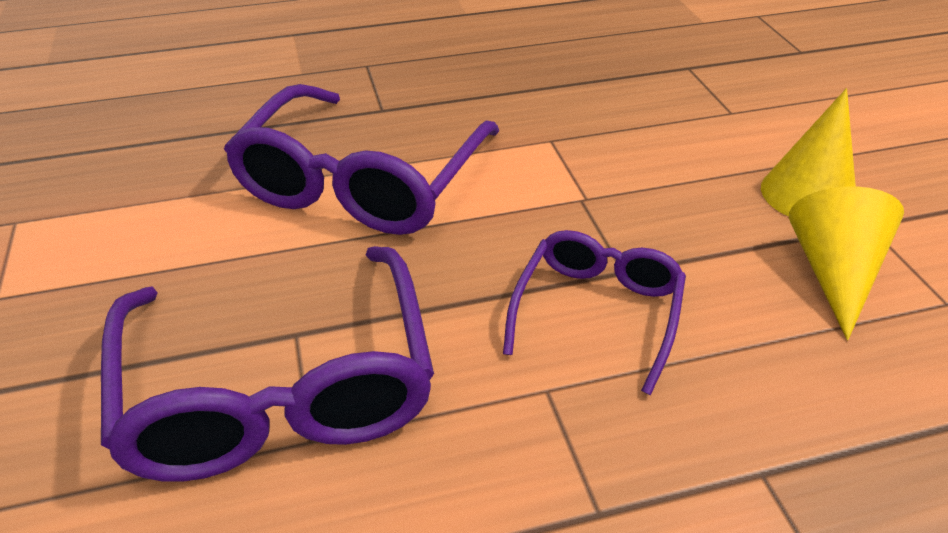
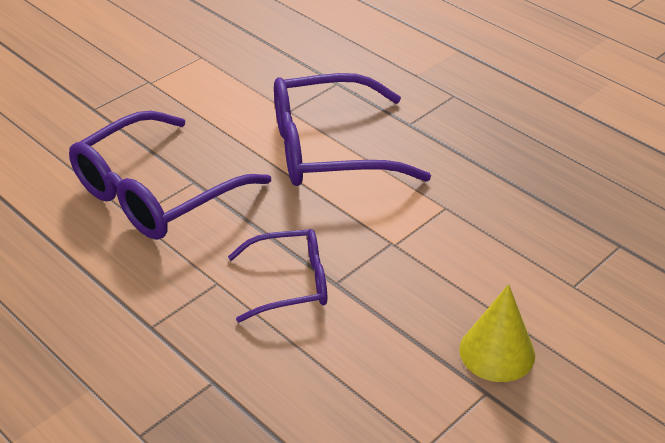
camera: 60 degrees right, 0 degrees up
(834, 273) = (412, 382): yellow cone -> none

